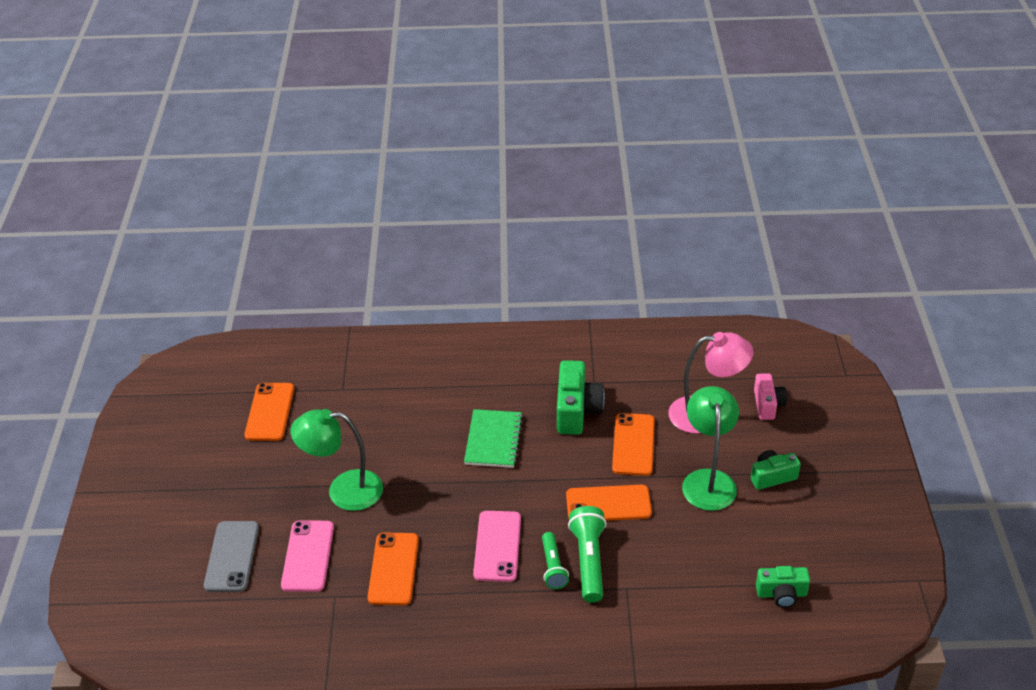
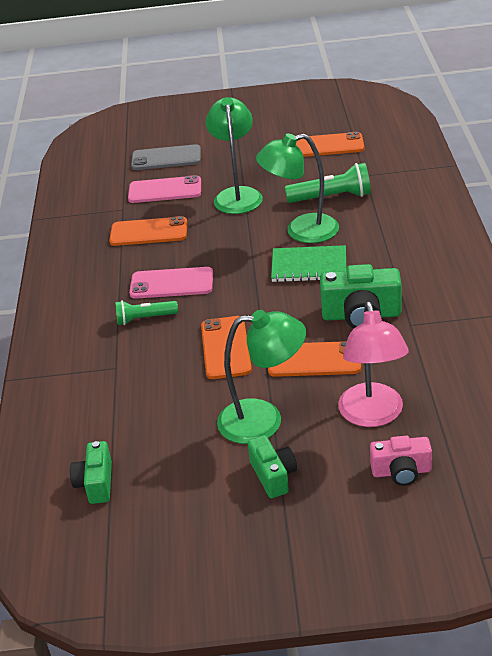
camera: 90 degrees right, 5 degrees down
(431, 442) = (301, 231): none -> green lamp
(589, 561) = (151, 340): green flashlight -> green flashlight (332, 197)

